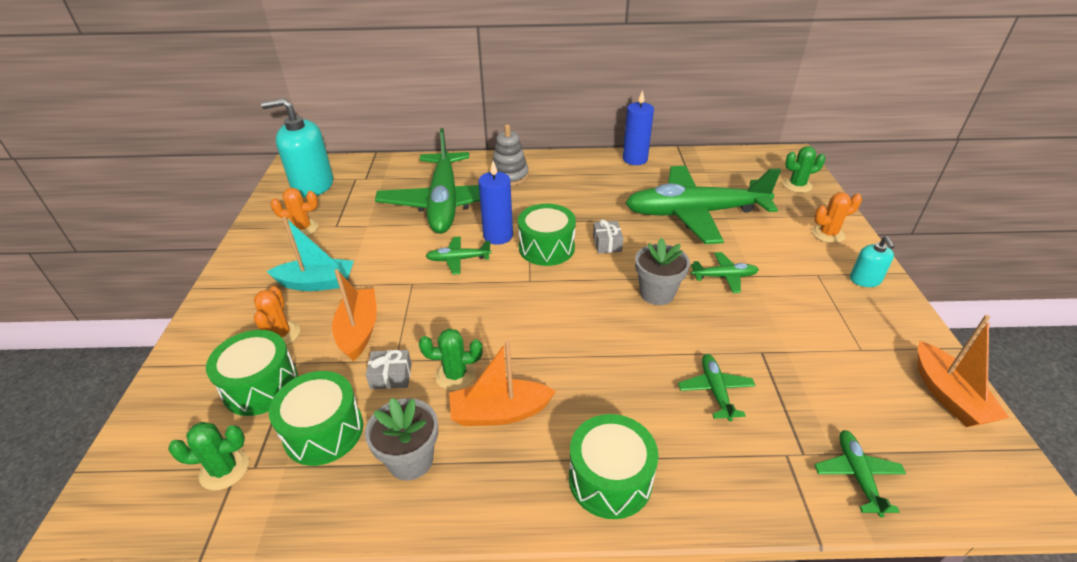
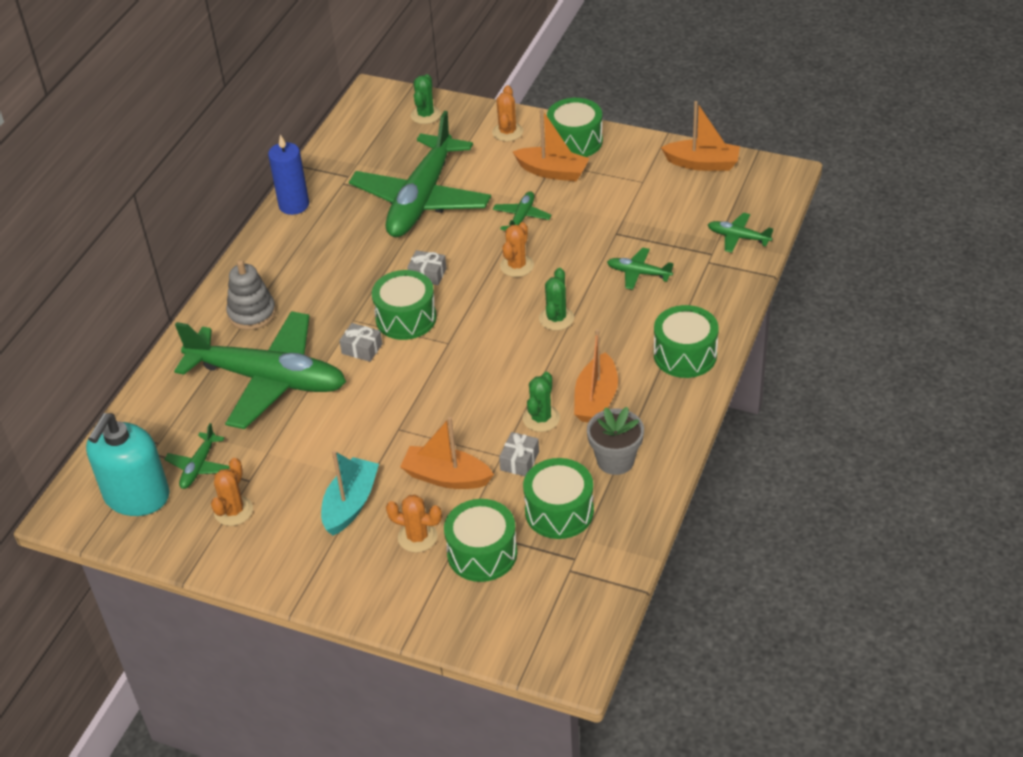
camera: 65 degrees left, 5 degrees up
(224, 469) = (567, 578): green cactus -> green cactus (556, 318)
(458, 259) = (382, 387): green plane -> green plane (198, 466)
(498, 236) = (362, 349): blue candle -> grey gift
(657, 293) = (517, 266): grey flower pot -> orange cactus
(806, 278) = (552, 172): none -> orange boat
(865, 280) = (575, 141): turquoise soap dispenser -> green drum

